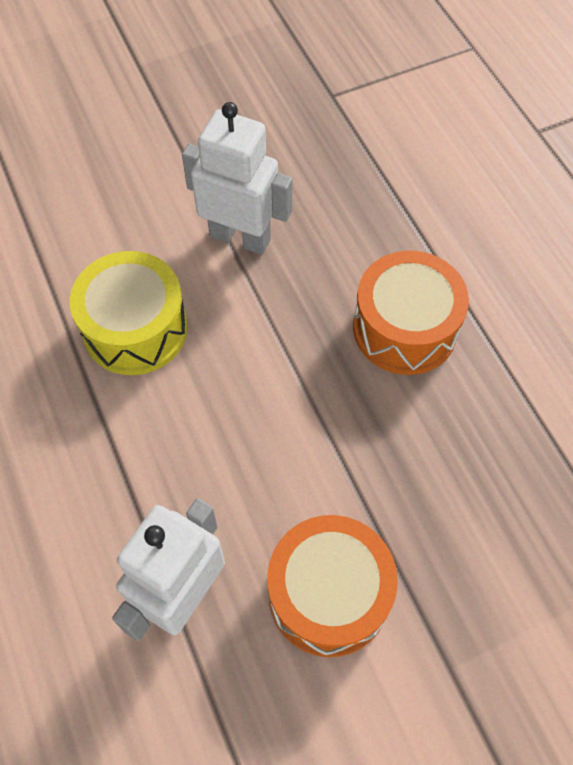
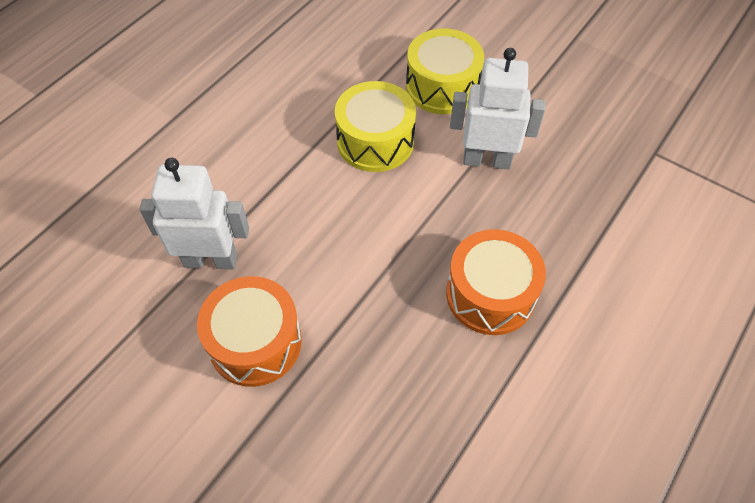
camera: 60 degrees right, 5 degrees down
(108, 221) = (442, 87): none -> yellow drum
(240, 237) = (487, 160): white robot -> white robot turned 75 degrees counterclockwise

